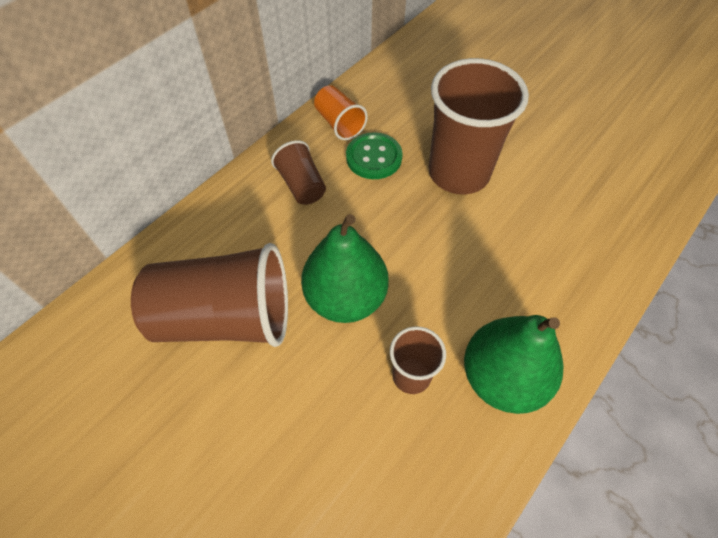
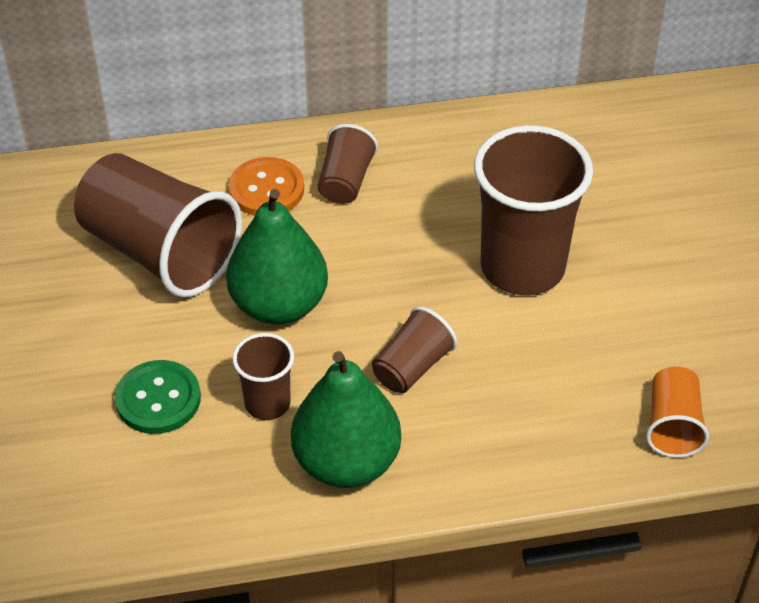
camera: 40 degrees right, 10 degrees down
(256, 223) = (266, 189): none -> orange button
(339, 123) = (450, 143): orange cup -> orange cup (672, 426)
(374, 157) = (448, 198): green button -> green button (158, 399)
(468, 280) = (412, 367): none -> brown cup

